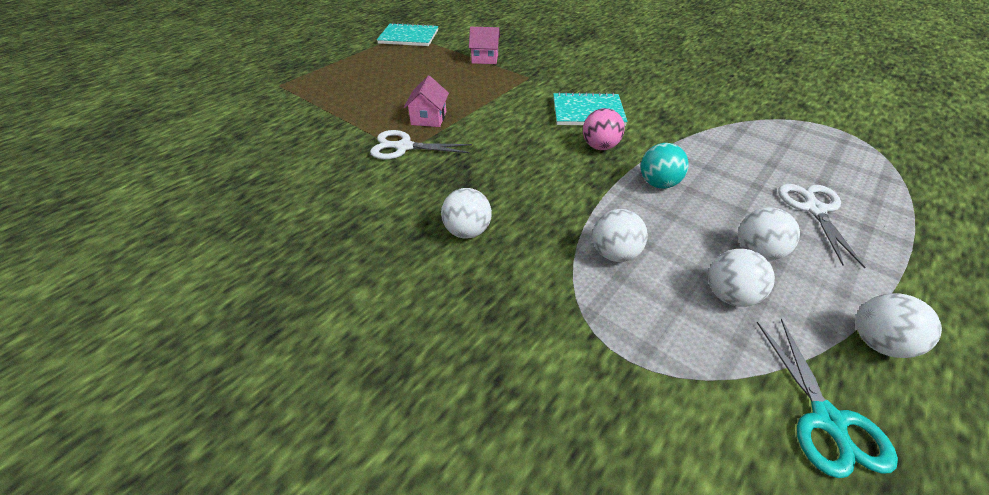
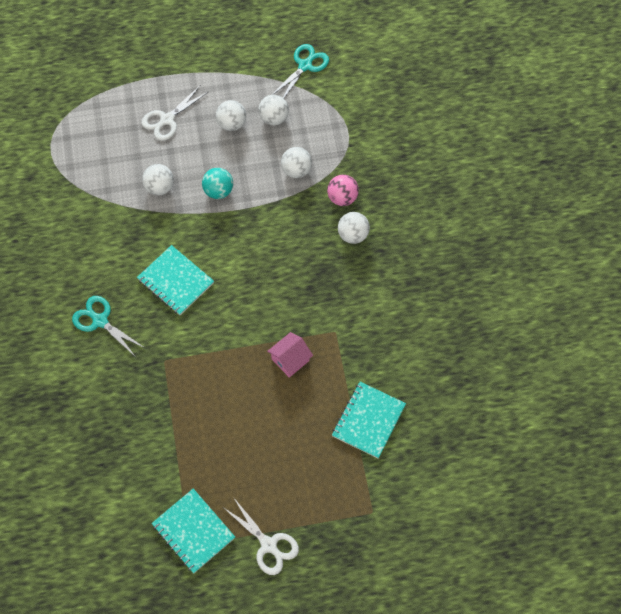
camera: 140 degrees left, 20 degrees up
(319, 119) = (368, 420): none -> turquoise notebook
(403, 147) = (333, 337): white scissors -> white scissors (269, 545)
(485, 58) = (166, 422): pink house -> none
(600, 146) = (212, 242): pink ball -> pink ball (342, 198)
(603, 72) = (99, 321): none -> turquoise scissors
(877, 342) = (247, 66): white ball -> white ball (159, 187)

